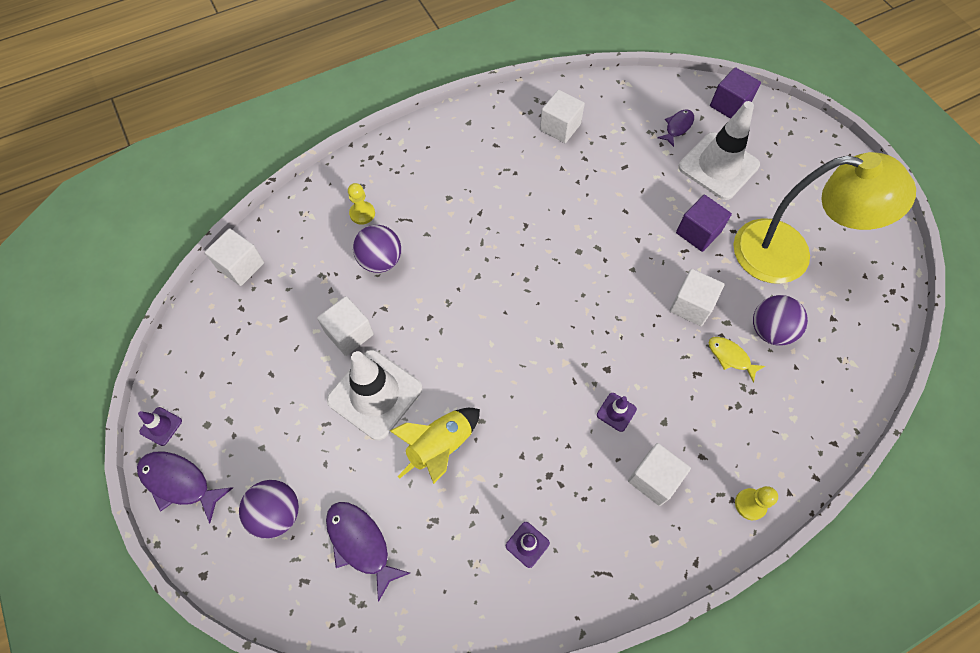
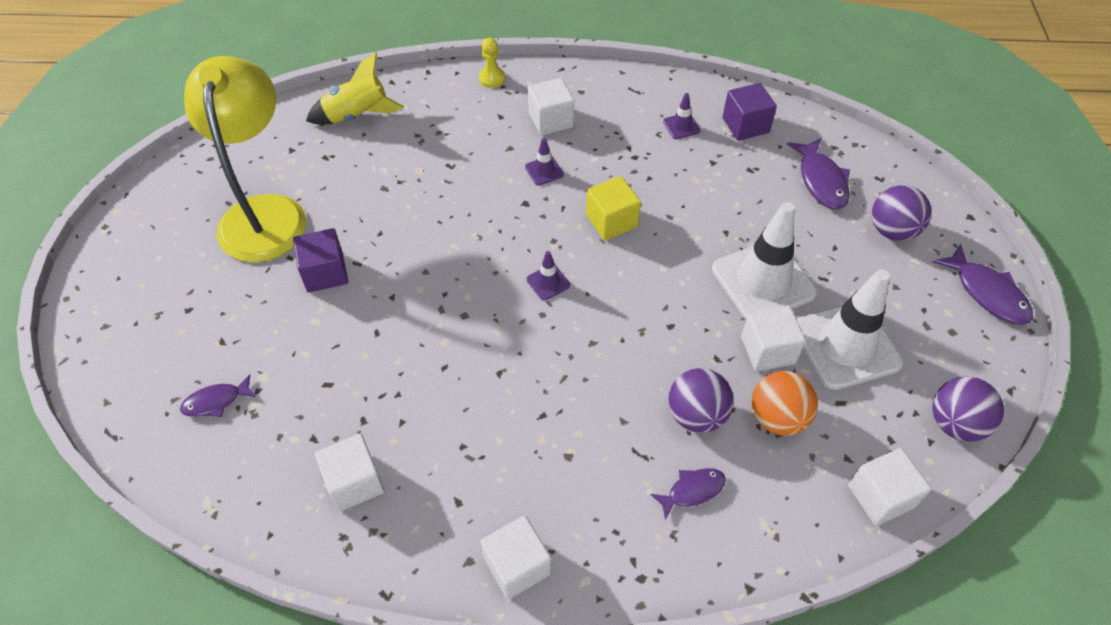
camera: 150 degrees left, 10 degrees down
(161, 426) = (1004, 352): purple traffic cone -> purple traffic cone (548, 282)
(324, 285) = (777, 418): none -> orange ball
(362, 213) = (692, 491): yellow pawn -> purple fish
(440, 447) = (718, 214): yellow rocket -> yellow rocket (357, 115)
(526, 389) = (611, 221): none -> yellow cube
(691, 305) = (401, 215): white cube -> white cube (517, 566)
(718, 166) = (226, 329): white traffic cone -> white traffic cone (846, 345)
(729, 105) = (124, 397): purple cube -> purple cube (745, 125)
(730, 357) = (409, 163): yellow fish -> none
(770, 330) = (354, 166): purple ball -> purple ball (955, 423)
(788, 254) = (264, 213): yellow lamp -> yellow lamp turned 45 degrees clockwise

